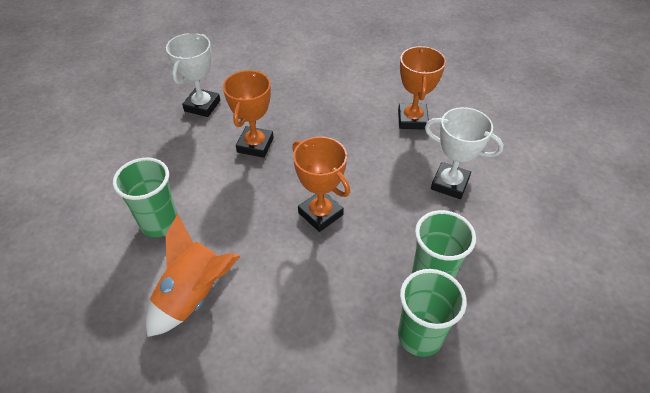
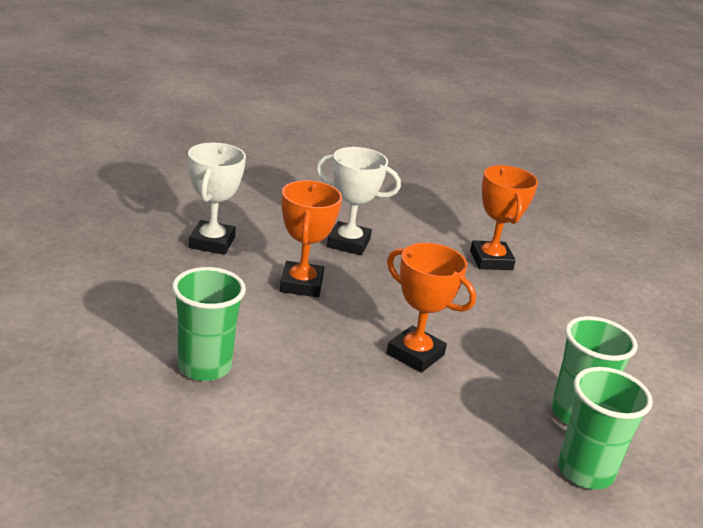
camera: 15 degrees left, 20 degrees down
(194, 295) = (284, 441): orange rocket -> none
(450, 184) = (561, 323): white trophy -> white trophy (348, 243)

